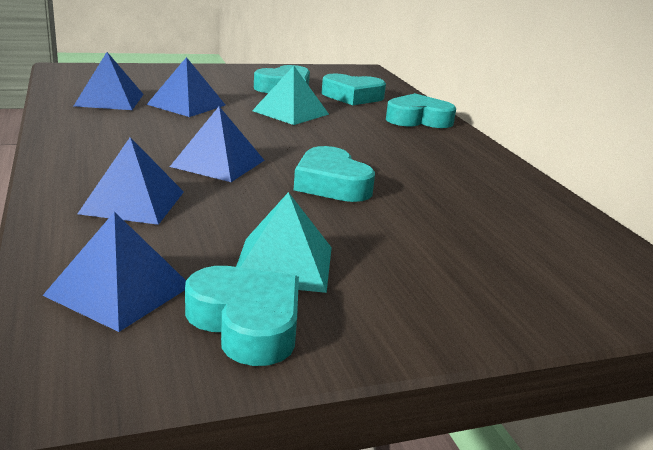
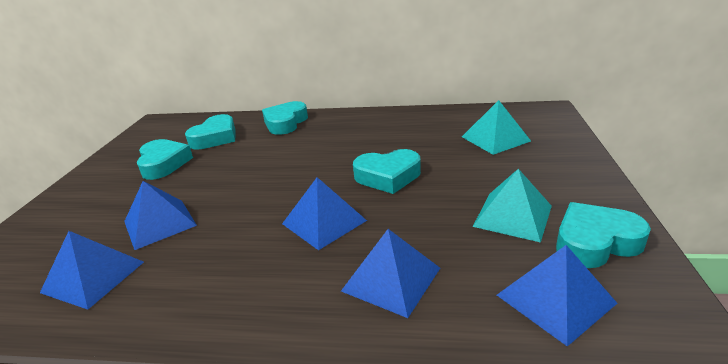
camera: 60 degrees left, 5 degrees up
(291, 112) = (229, 170): turquoise pyramid -> turquoise pyramid (495, 138)

